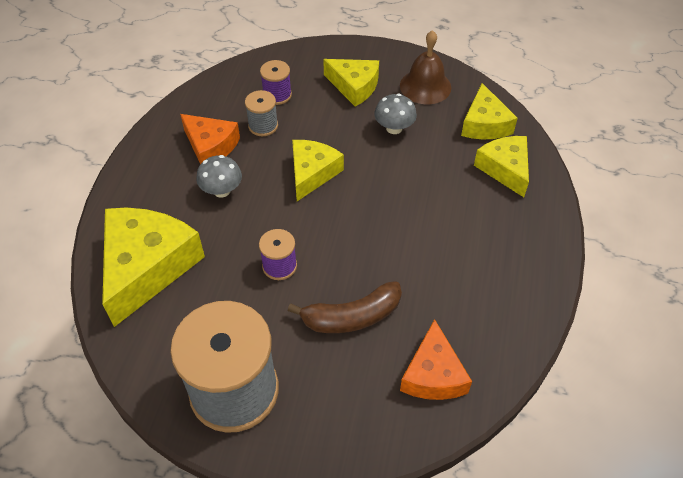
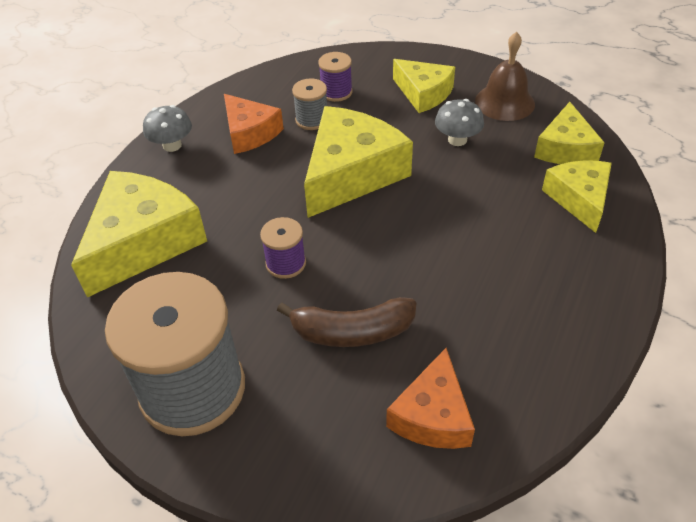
camera: 15 degrees right, 5 degrees down
(222, 190) = (247, 177): grey mushroom -> grey mushroom (172, 145)
(312, 173) = (351, 173): yellow cheese -> yellow cheese, size x1.65

